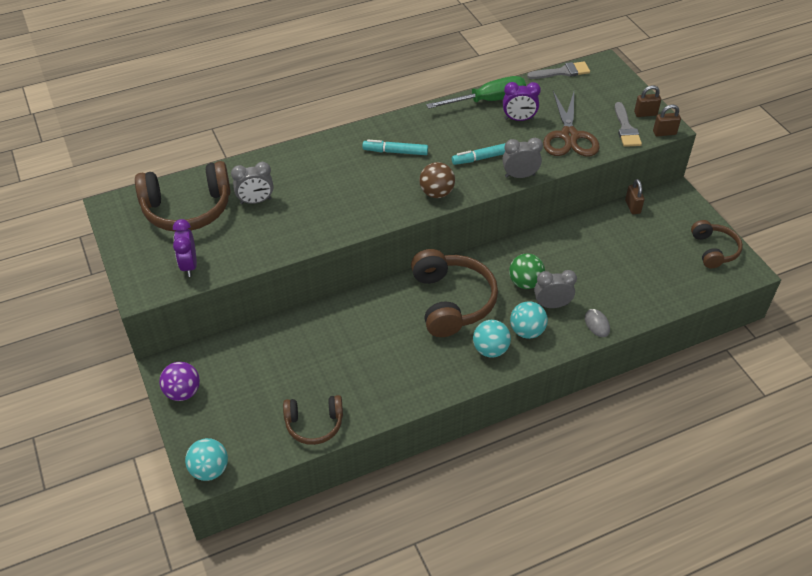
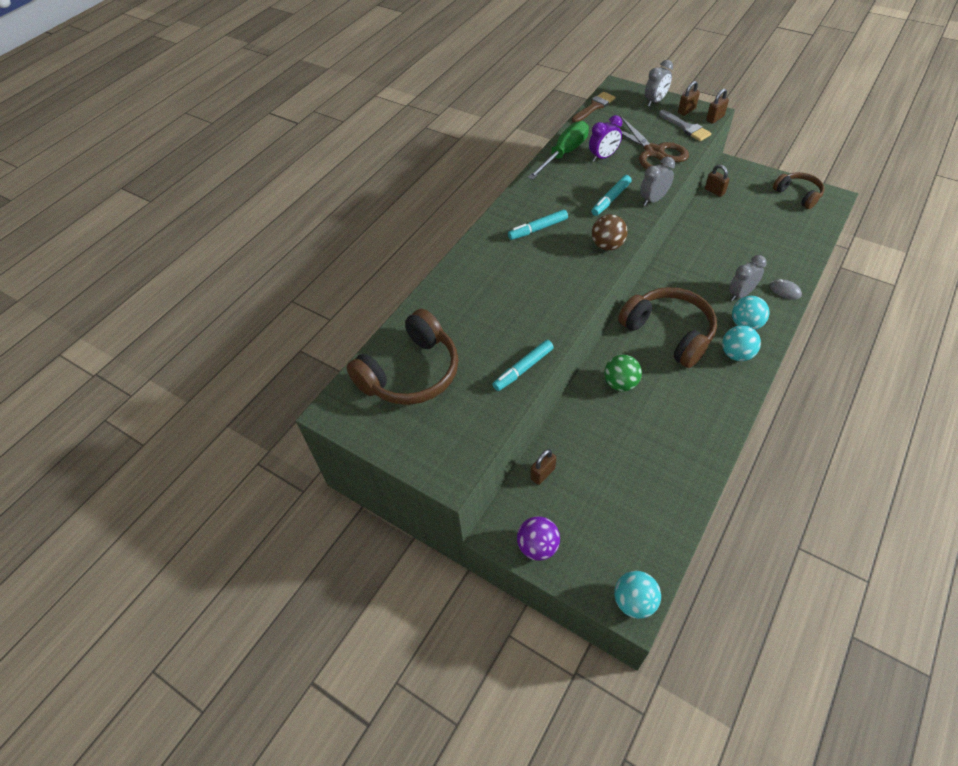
camera: 30 degrees left, 5 degrees up
(189, 265) = (469, 424): purple clock -> none
(238, 346) = (542, 473): none -> brown padlock
(255, 201) = (466, 332): grey clock -> grey clock (655, 101)
(267, 249) = (523, 369): none -> turquoise marker
(314, 424) = (674, 501): brown headphones -> none
(525, 283) = (704, 288): green ball -> green ball (620, 383)
(562, 72) = (594, 107): grey brush -> brown brush

